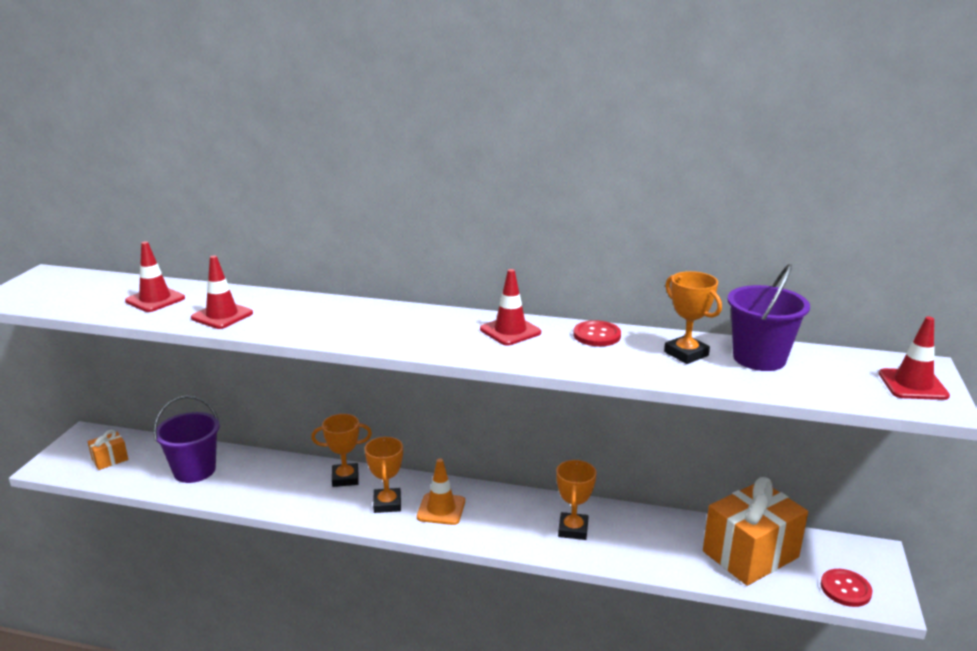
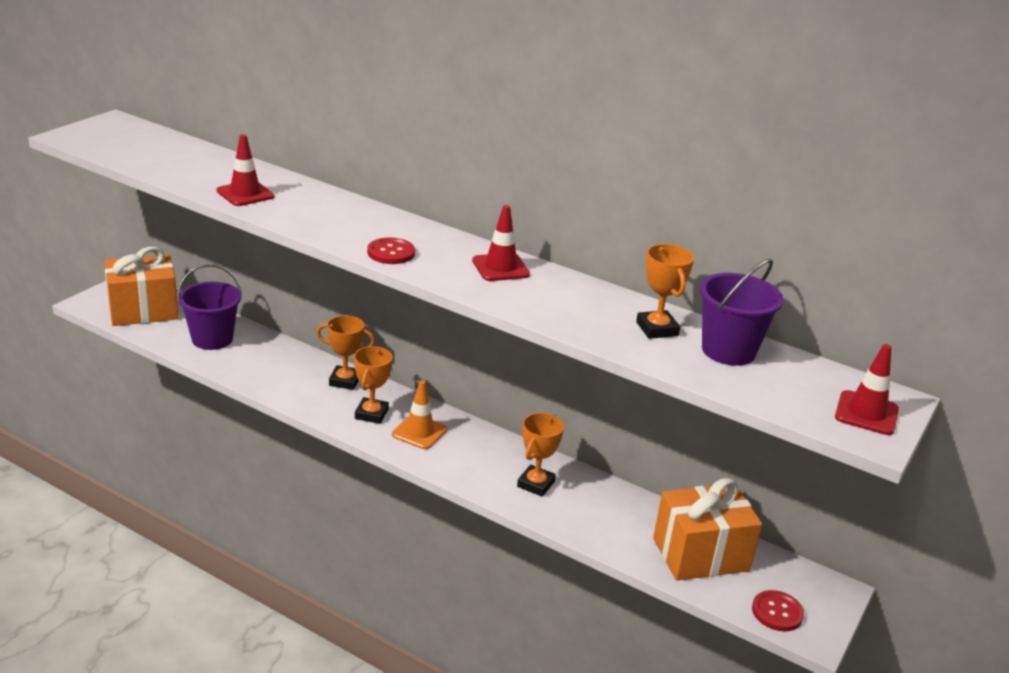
camera: 15 degrees right, 5 degrees up
(110, 459) = (143, 310): orange gift -> orange gift, size x2.21
(155, 300) = (195, 165): red traffic cone -> none
(597, 335) = (582, 291): red button -> red button (391, 253)

